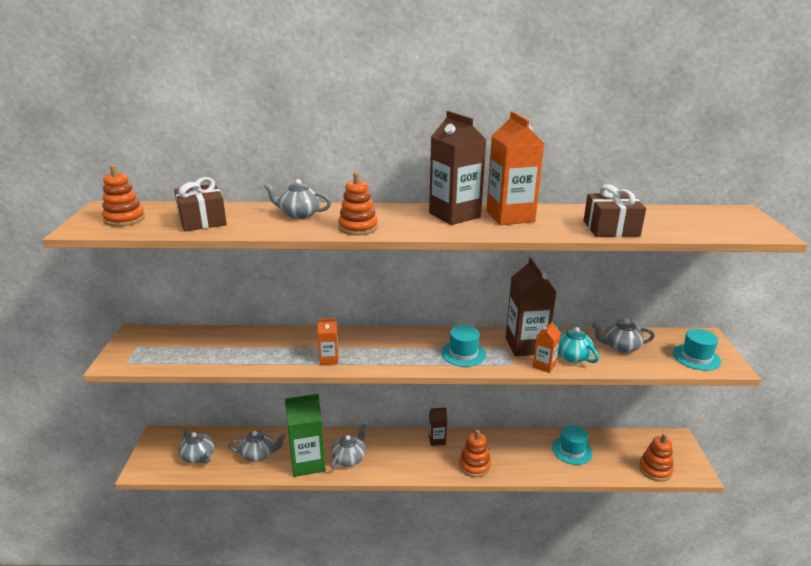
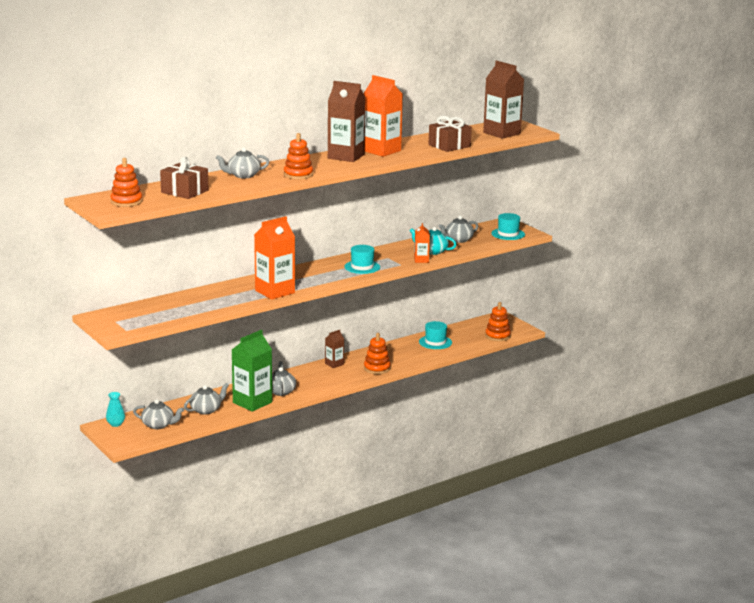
camera: 35 degrees left, 5 degrees down
(170, 438) = (116, 424): none -> turquoise vase
(329, 359) = (275, 292): orange carton -> orange carton, size x1.96
(526, 346) = (398, 253): brown carton -> brown carton (501, 133)

